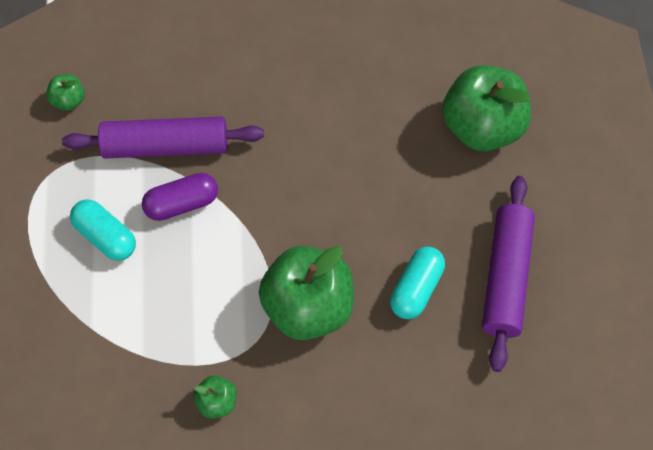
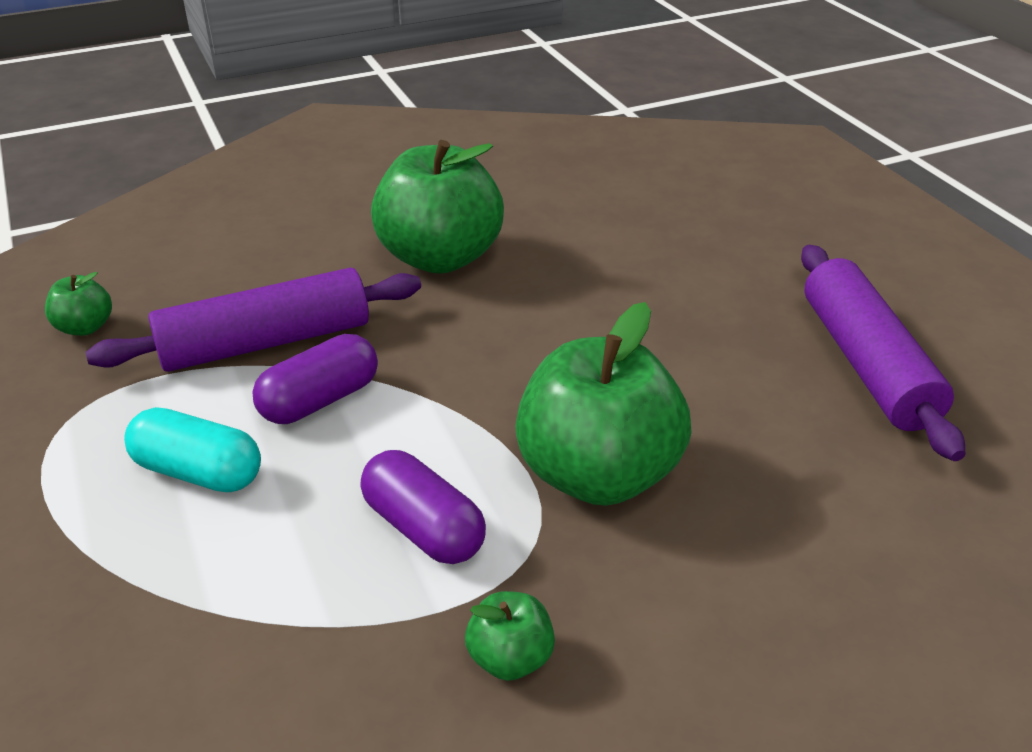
camera: 20 degrees left, 25 degrees down
(205, 313) = (423, 528): none -> purple capsule
(416, 289) = (750, 408): turquoise capsule -> none
(482, 128) = (714, 231): green apple -> green apple (440, 257)

